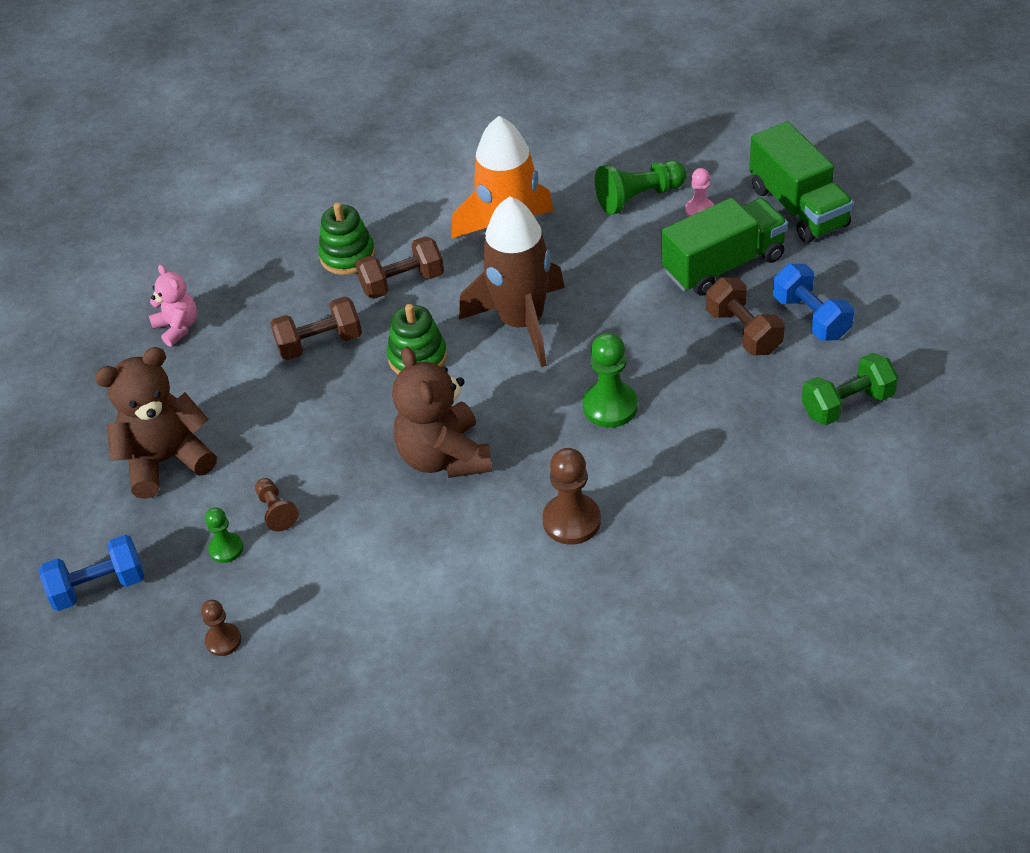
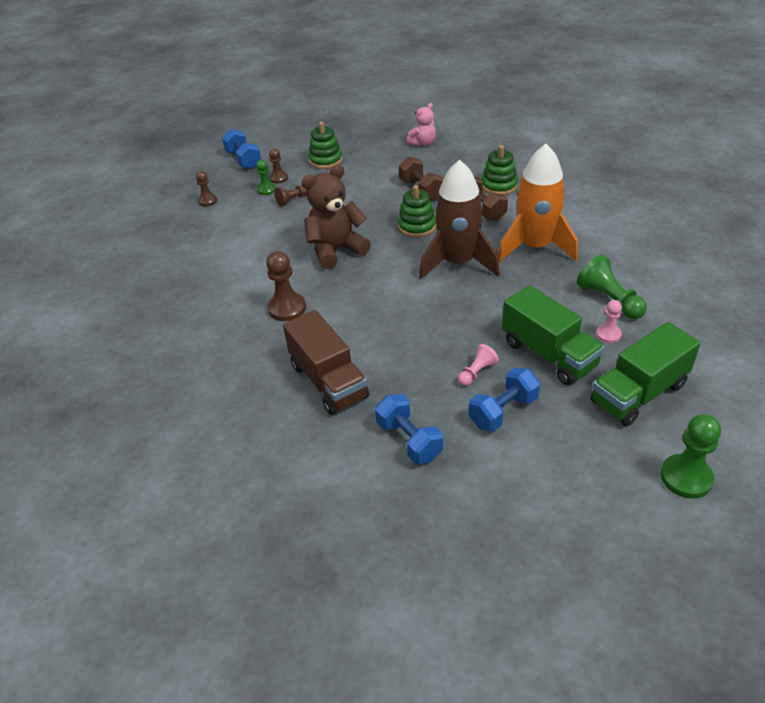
camera: 80 degrees right, 5 degrees down
(166, 460) = (325, 160): brown teddy bear -> green stacking toy
(195, 530) = (278, 178): none -> brown pawn
(610, 406) = (387, 312): green pawn -> green pawn (686, 477)
(735, 477) = (328, 381): none -> brown truck
(743, 331) = (477, 372): brown dumbbell -> pink pawn
(847, 404) = (409, 440): green dumbbell -> blue dumbbell

